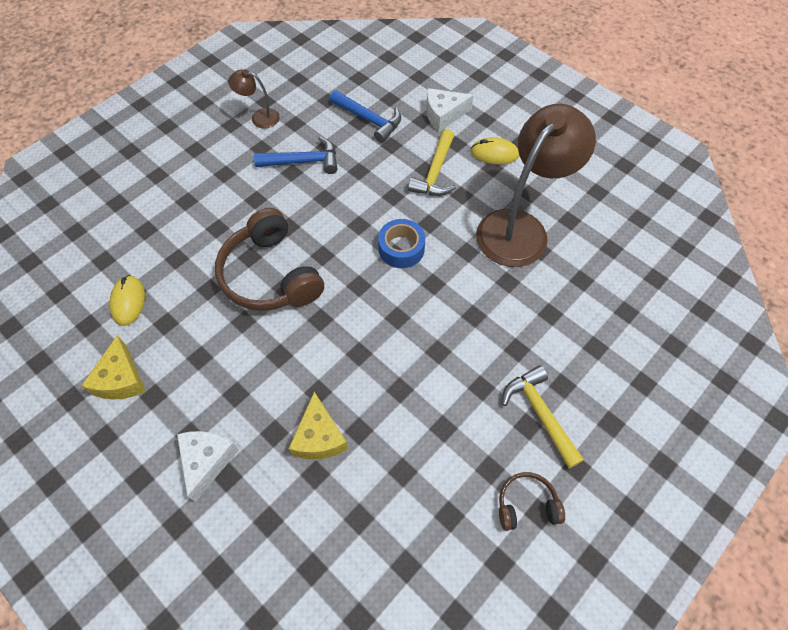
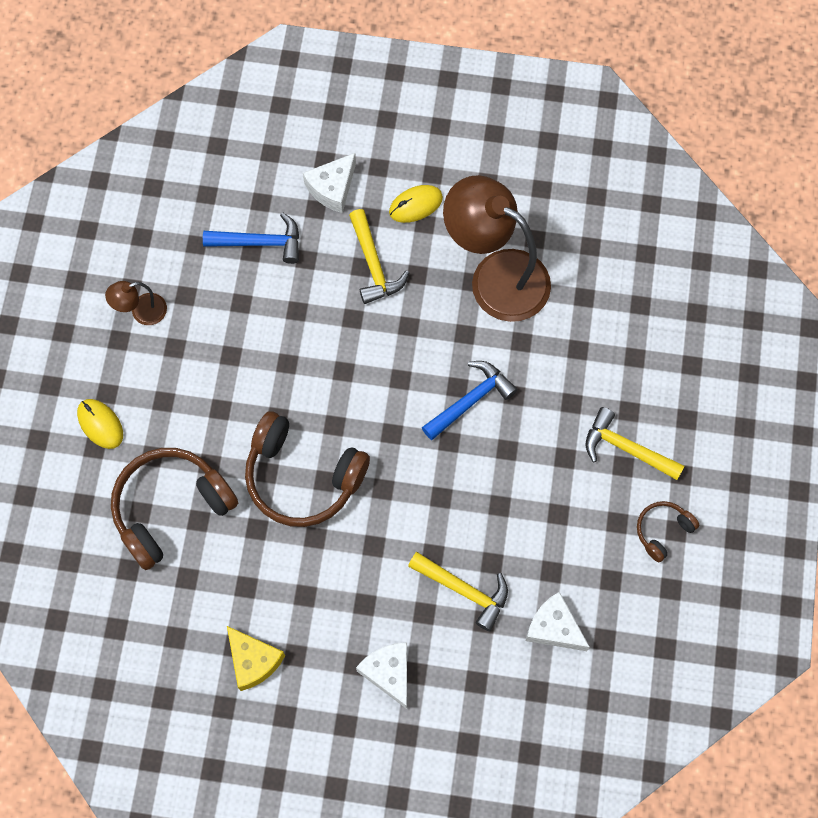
camera: 35 degrees left, 10 degrees up
(128, 301) = (192, 591): yellow mouse -> yellow mouse (100, 424)
(167, 239) = (170, 508): none -> brown headphones
(303, 161) = (232, 335): blue hammer -> blue hammer (470, 400)
(319, 437) = (464, 590): yellow cheese -> yellow hammer
(369, 522) = (554, 628): none -> white cheese
(401, 248) = (402, 370): blue tape -> none
(520, 227) = (496, 276): brown lamp -> brown lamp turned 60 degrees counterclockwise

